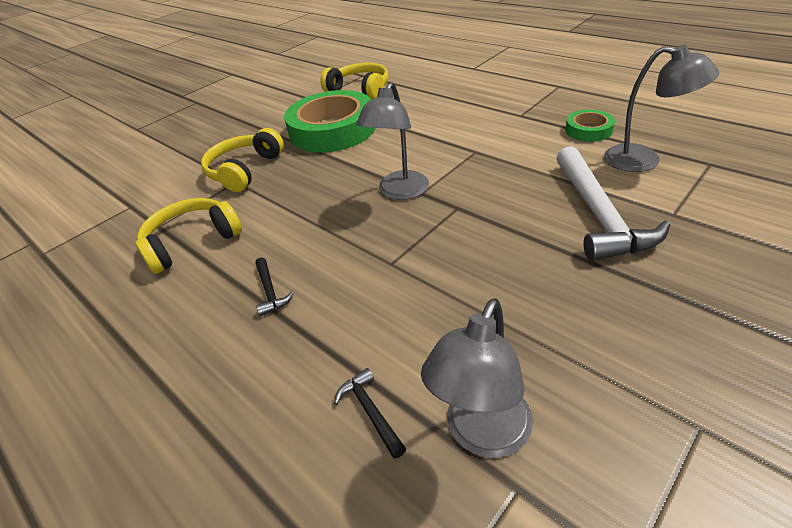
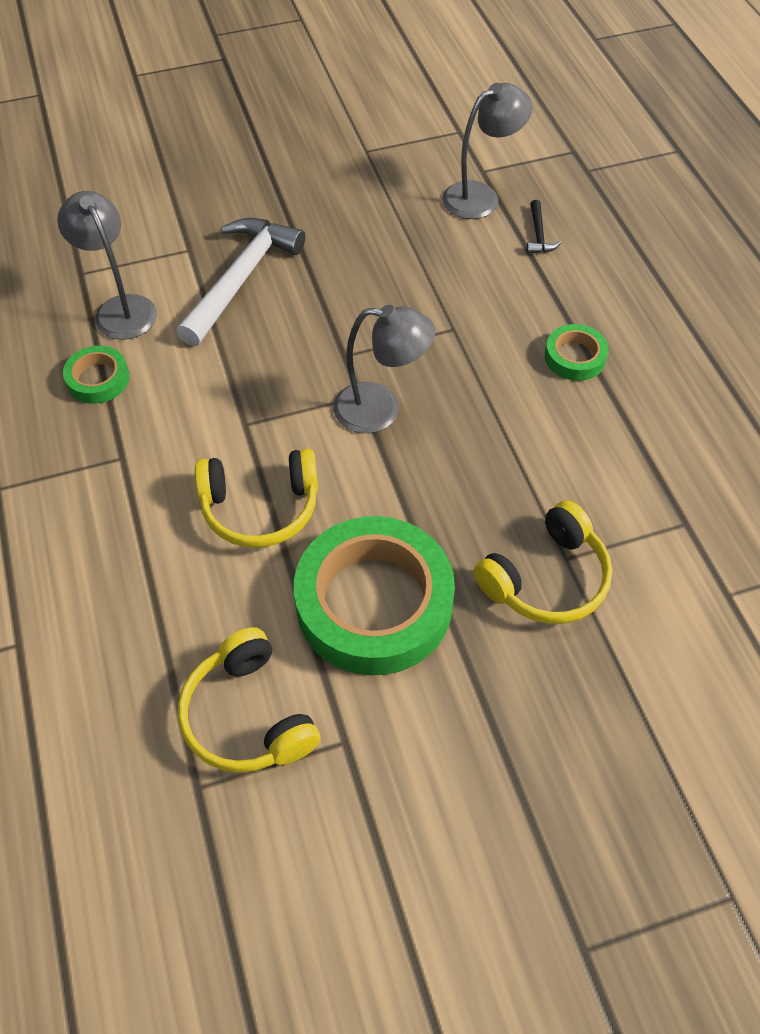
camera: 155 degrees left, 15 degrees up
(192, 242) = (644, 467): yellow headphones -> yellow headphones (260, 507)
(270, 291) = (575, 357): black hammer -> green tape
(399, 192) = (381, 409): grey lamp -> grey lamp turned 45 degrees clockwise

